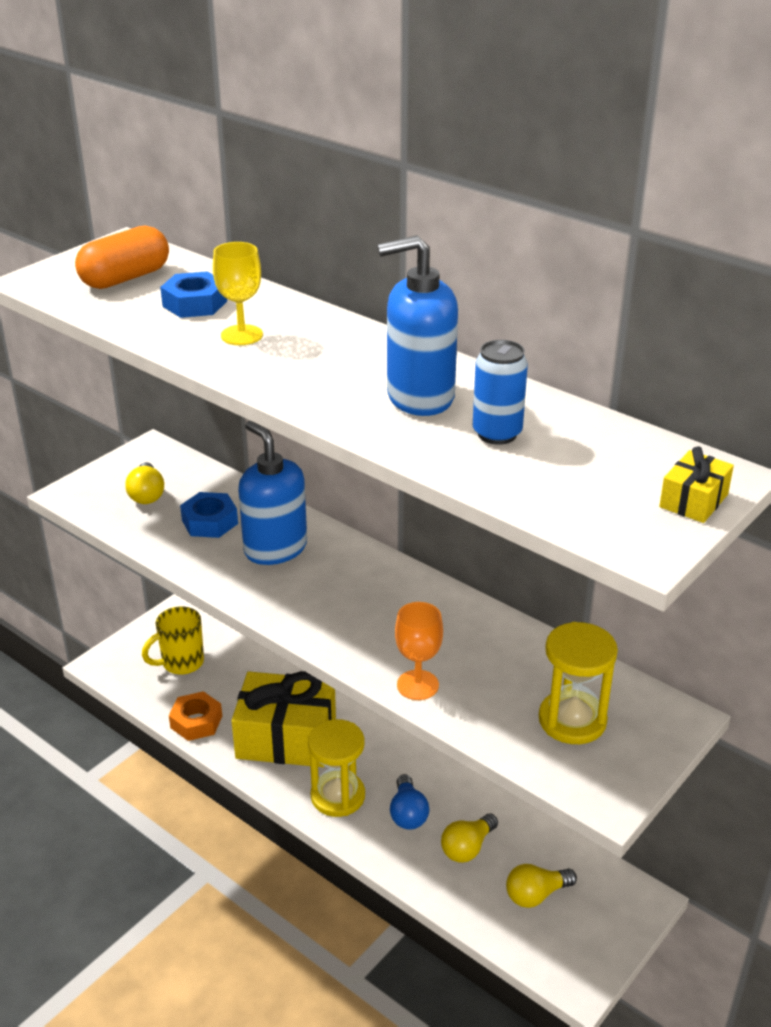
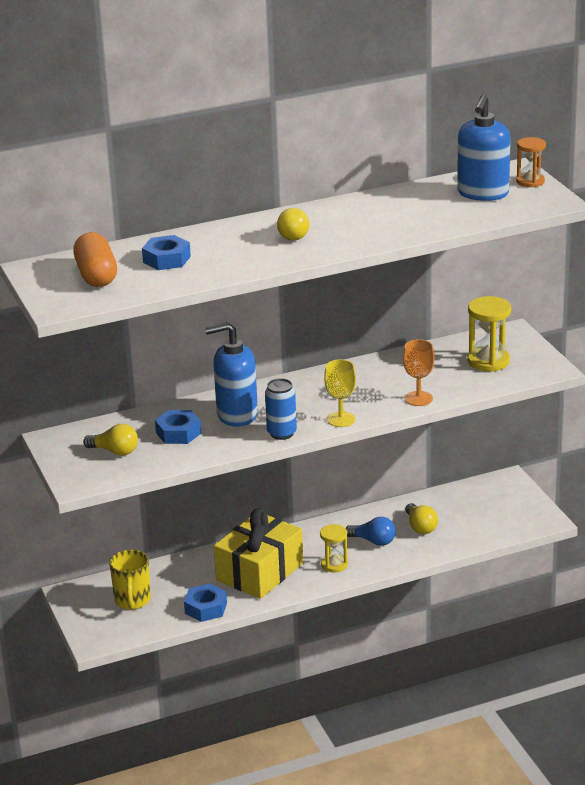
camera: 60 degrees left, 5 degrees down
(196, 722) = (206, 608): orange nut -> blue nut
(241, 335) = (230, 252): yellow goblet -> yellow goblet (341, 419)
(338, 796) = (334, 564): yellow hourglass -> yellow hourglass, size x0.65
(419, 397) = (365, 219): blue soap dispenser -> blue soap dispenser (483, 193)
(497, 434) = (424, 209): blue can -> blue can (281, 433)
(536, 895) = (475, 514): yellow light bulb -> yellow light bulb (294, 235)
(693, 501) = (530, 181): yellow gift -> orange hourglass

